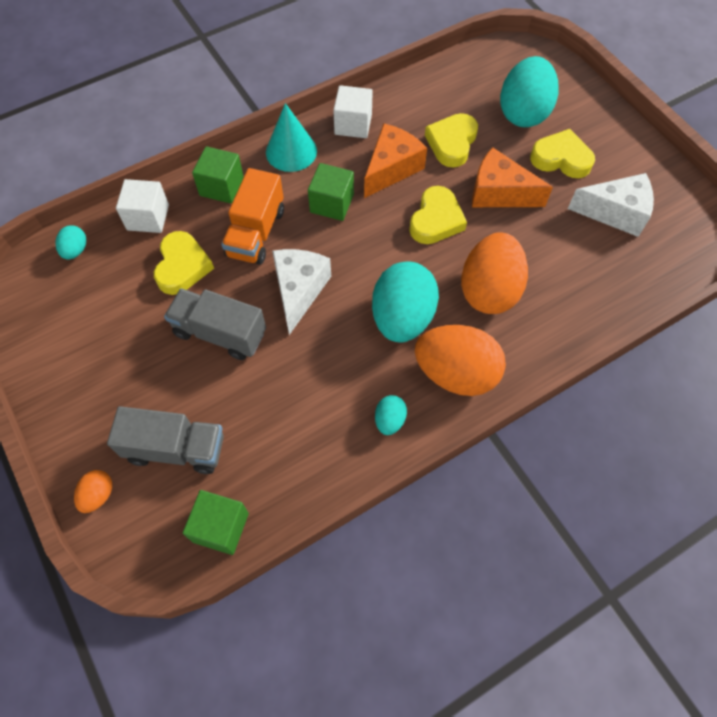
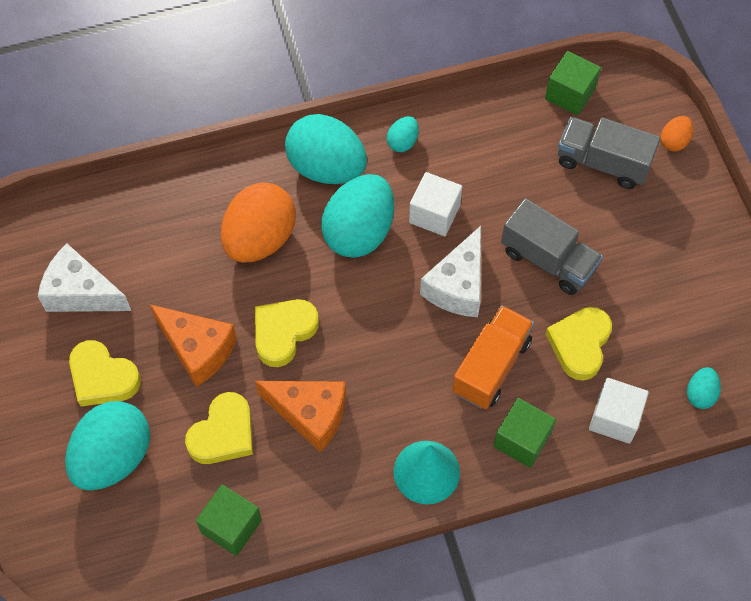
camera: 165 degrees left, 0 degrees up
(332, 203) = (395, 384): green cube -> green cube (231, 526)
(353, 124) = (337, 495): white cube -> white cube (434, 214)
(391, 168) = (310, 414): orange cheese -> orange cheese turned 120 degrees counterclockwise
(456, 373) = (326, 167): orange egg -> turquoise egg

